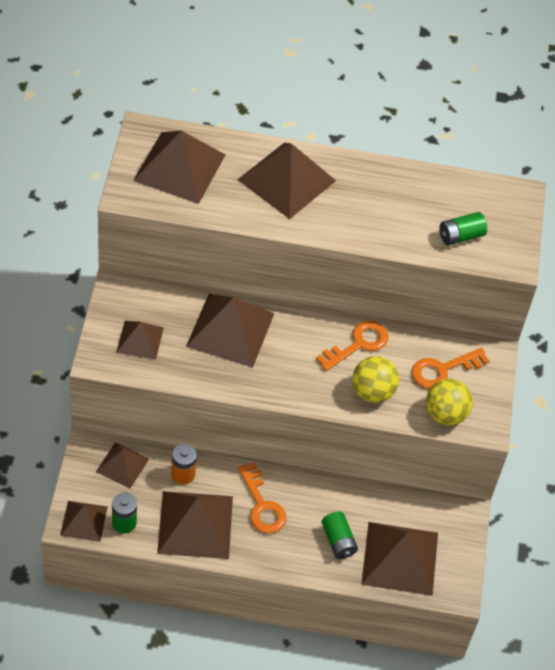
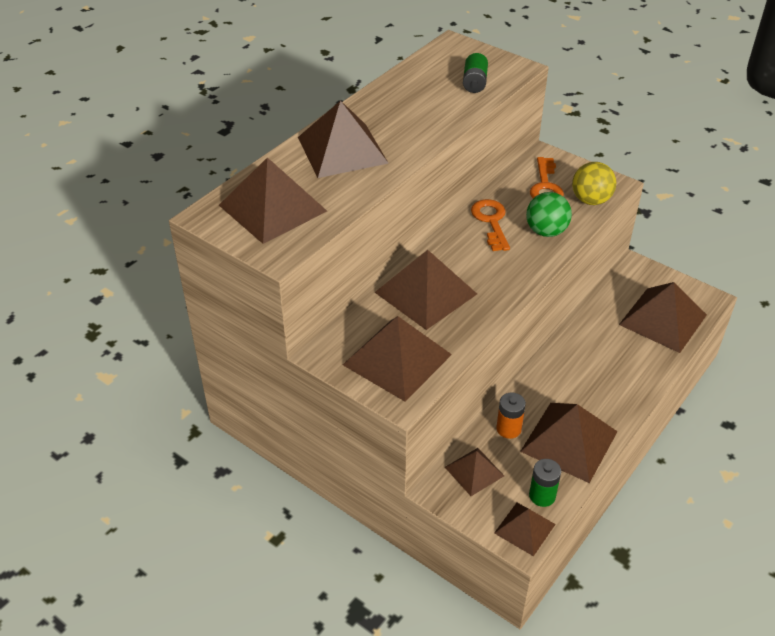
camera: 55 degrees left, 10 degrees down
(140, 339) = (397, 359): brown pyramid -> brown pyramid, size x1.77
(262, 505) = (570, 386): orange key -> none
(338, 541) = (630, 350): green battery -> none
(372, 392) = (546, 231): yellow ball -> green ball

